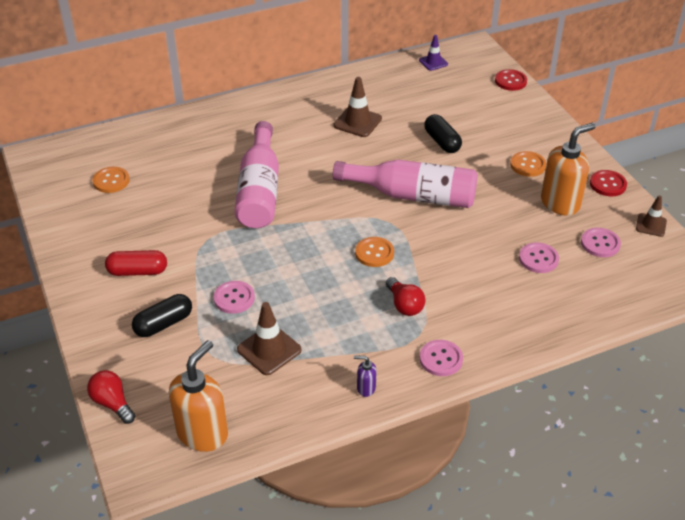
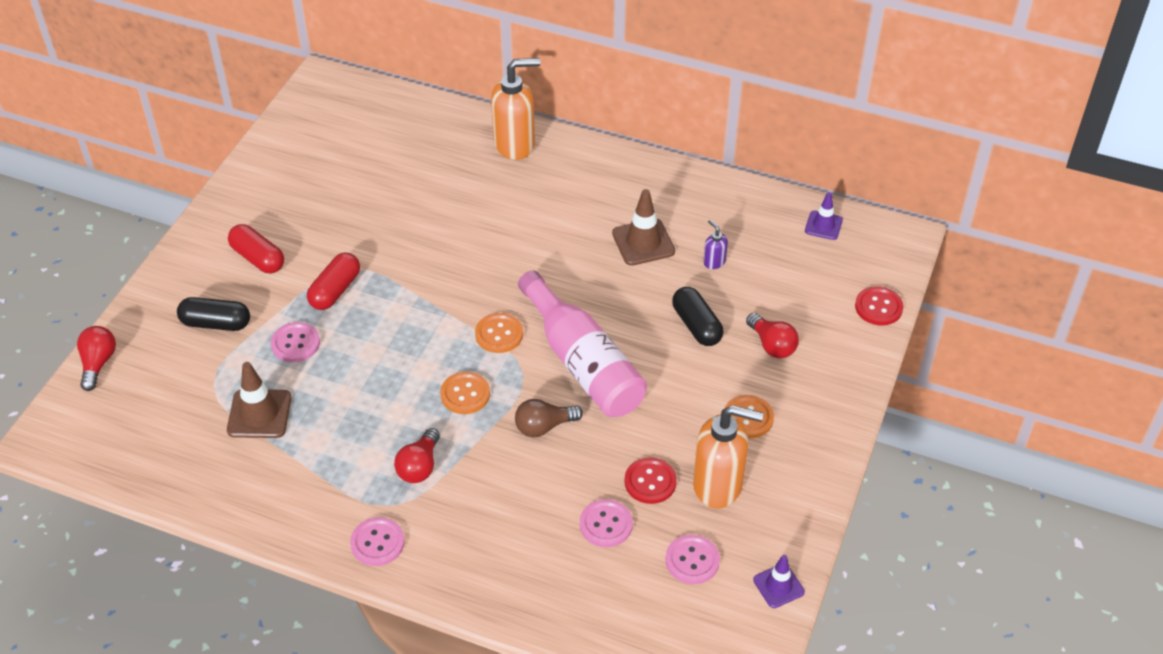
camera: 45 degrees right, 5 degrees up
(111, 181) = (347, 151): orange button -> orange button (499, 334)
(203, 433) = (123, 444): orange soap dispenser -> orange soap dispenser (515, 144)
(216, 255) = (335, 290): none -> red capsule
(259, 190) = (454, 252): pink bottle -> none
(366, 388) = (283, 514): purple soap dispenser -> purple soap dispenser (714, 262)
(439, 238) = (544, 426): none -> brown light bulb
(442, 142) = (696, 325): black capsule -> black capsule turned 45 degrees counterclockwise
(489, 127) = (772, 345): none -> red light bulb
(607, 184) = (802, 505): red button -> red button (650, 482)
(651, 225) = (778, 586): brown traffic cone -> purple traffic cone

